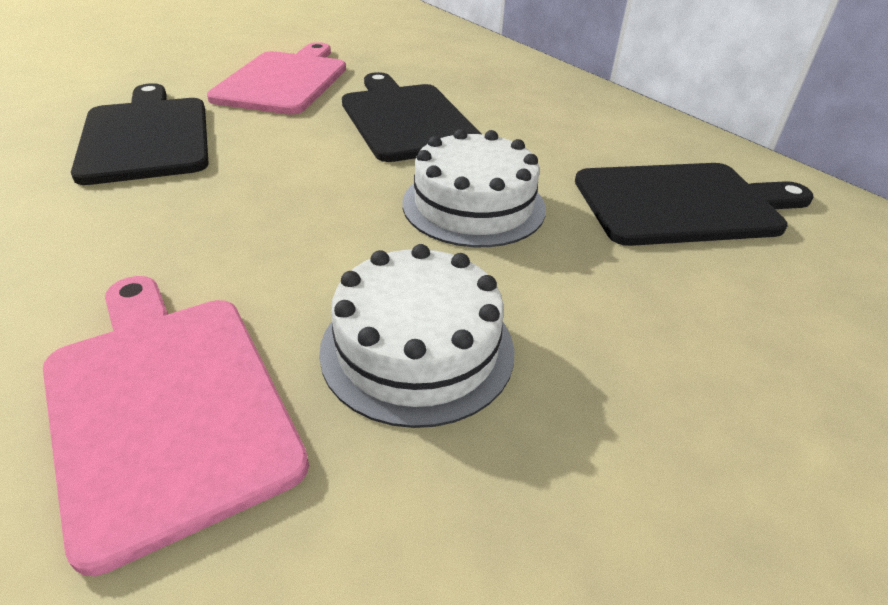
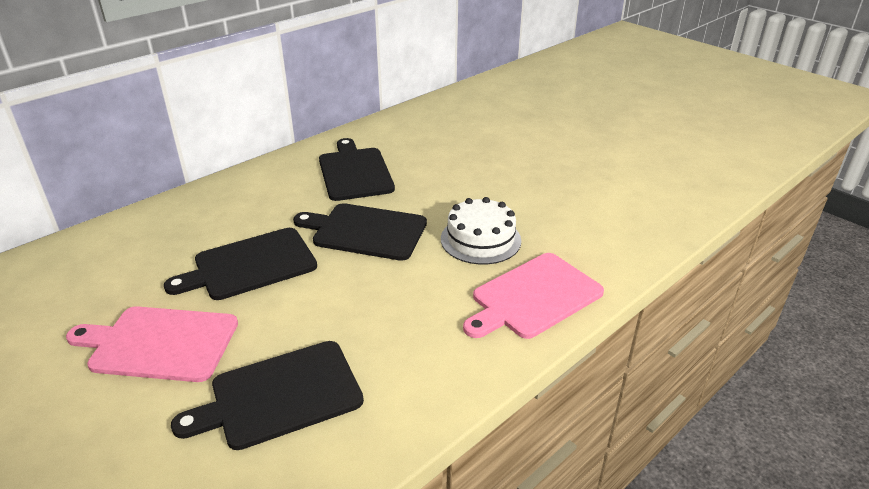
camera: 95 degrees left, 5 degrees down
(473, 205) = (365, 231): white cake -> black cutting board

